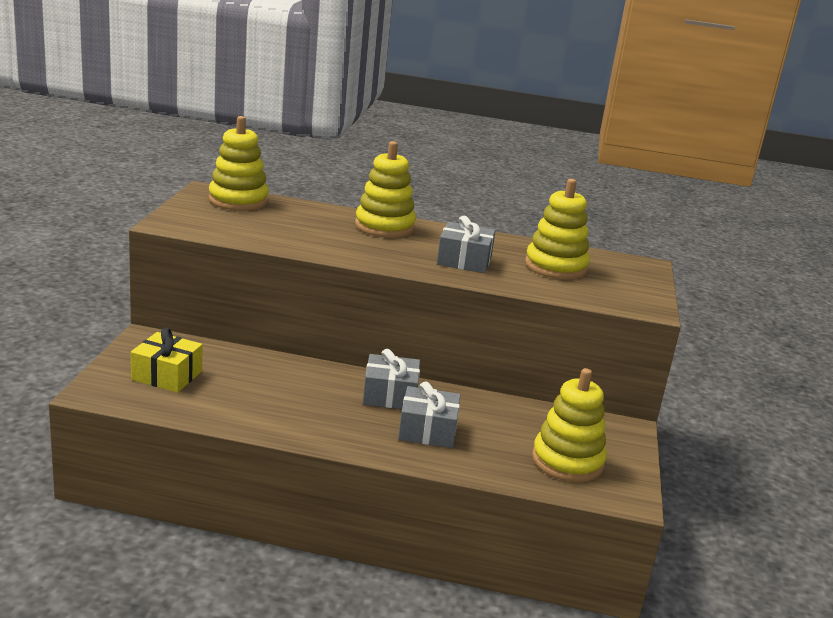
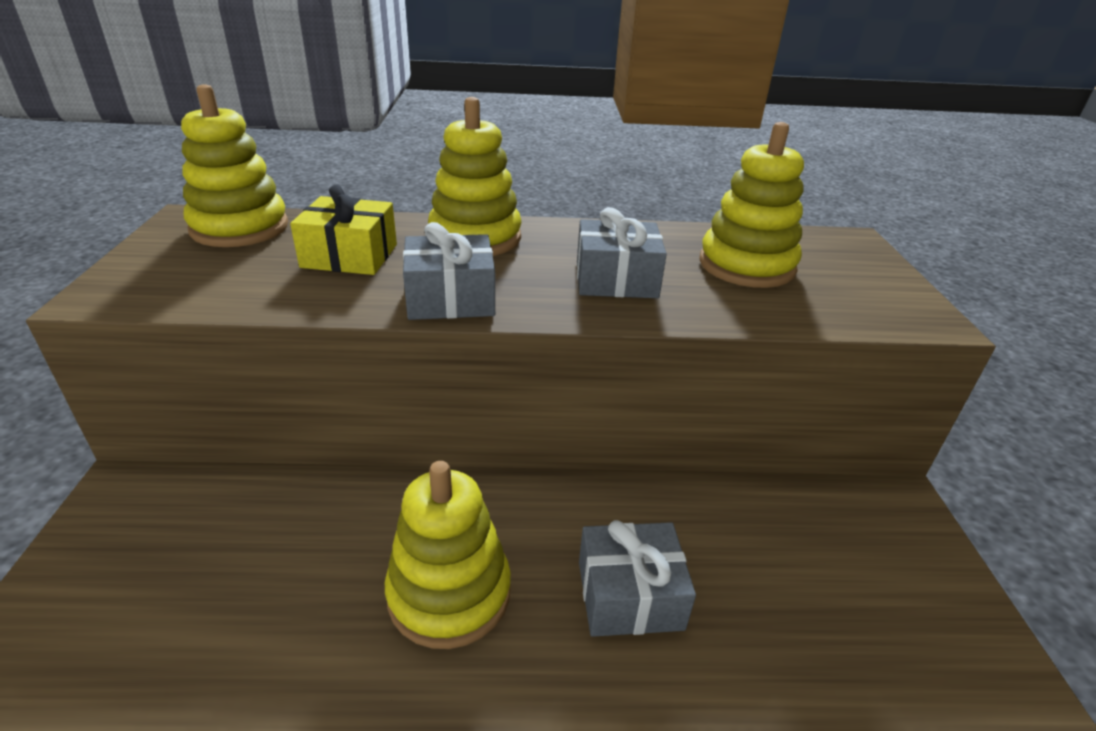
camera: 10 degrees left, 10 degrees up
(167, 375) = (152, 576): yellow gift -> yellow gift (349, 256)
(390, 395) = (544, 522): grey gift -> grey gift (450, 298)
(567, 461) = (869, 607): yellow stacking toy -> yellow stacking toy (449, 593)

